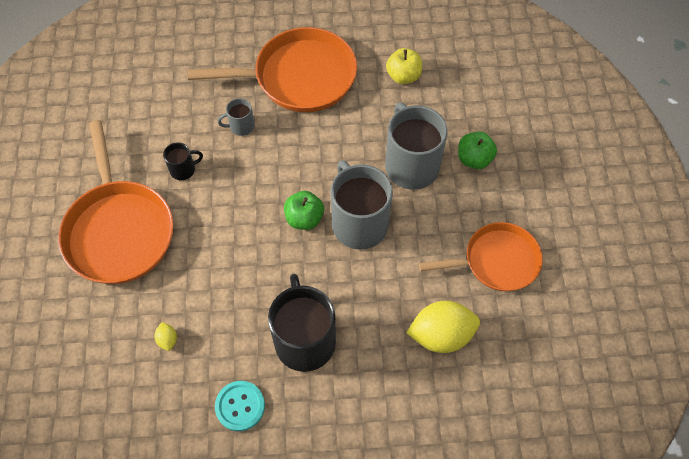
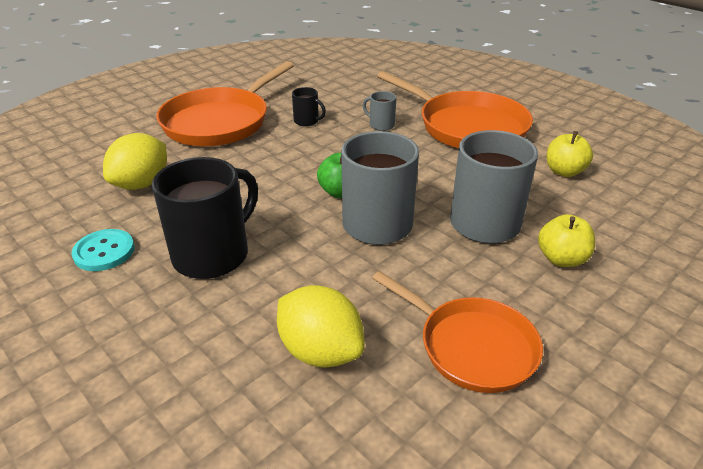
camera: 50 degrees right, 25 degrees down
(167, 340) = (142, 184): yellow lemon -> yellow lemon, size x2.35
(474, 159) = (561, 259): green apple -> yellow apple

